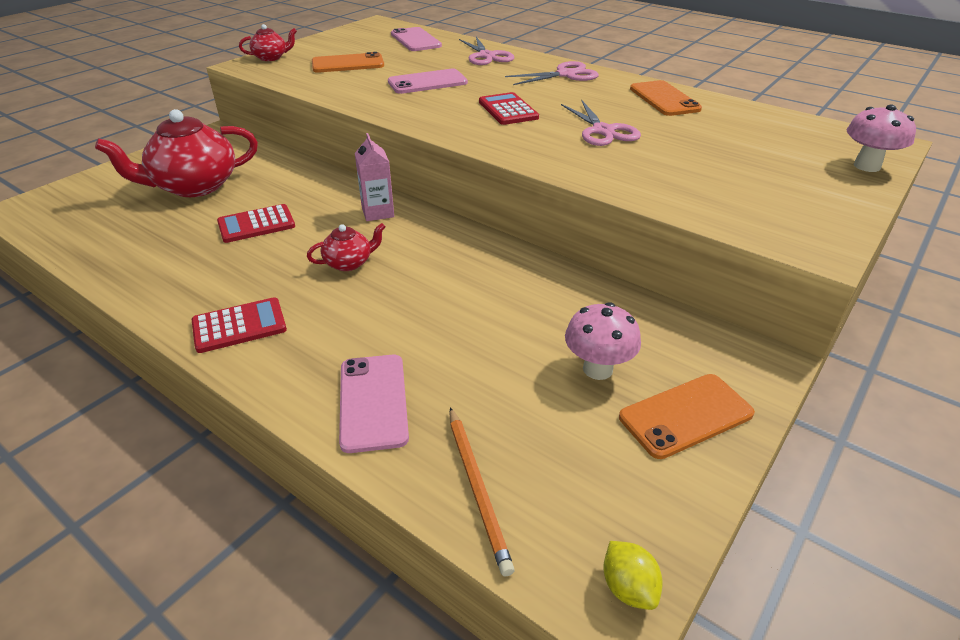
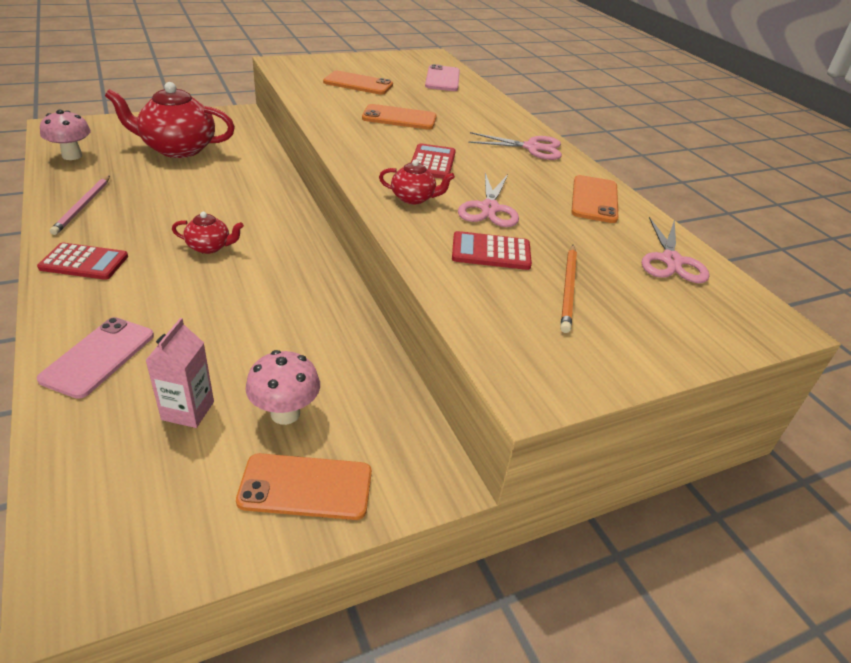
camera: 25 degrees right, 0 degrees up
(164, 275) = (83, 206): none -> pink pencil
(256, 224) = (183, 192): red calculator -> red calculator (491, 252)
(271, 58) = (307, 62): red teapot -> red teapot (414, 198)
(378, 212) = (278, 216): pink carton -> pink carton (188, 410)
(427, 82) = (399, 118): pink phone -> orange phone
(477, 488) = (85, 455): orange pencil -> orange pencil (568, 289)
(486, 56) = (484, 110): pink scissors -> pink scissors (671, 261)
(628, 587) = (90, 587): yellow lemon -> none
(867, 166) = (714, 338): pink mushroom -> pink mushroom (72, 156)

